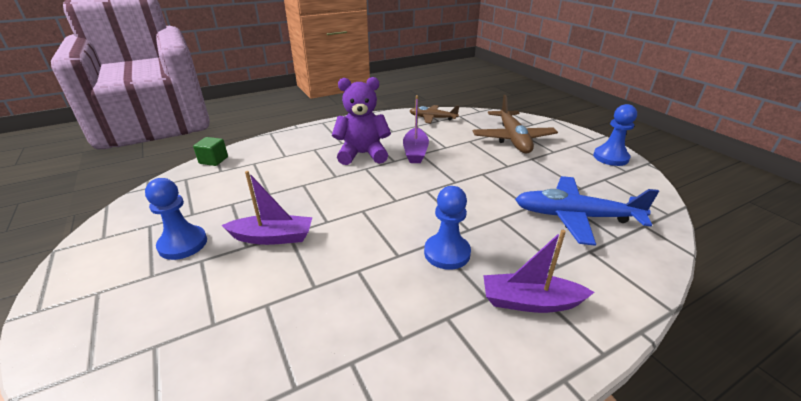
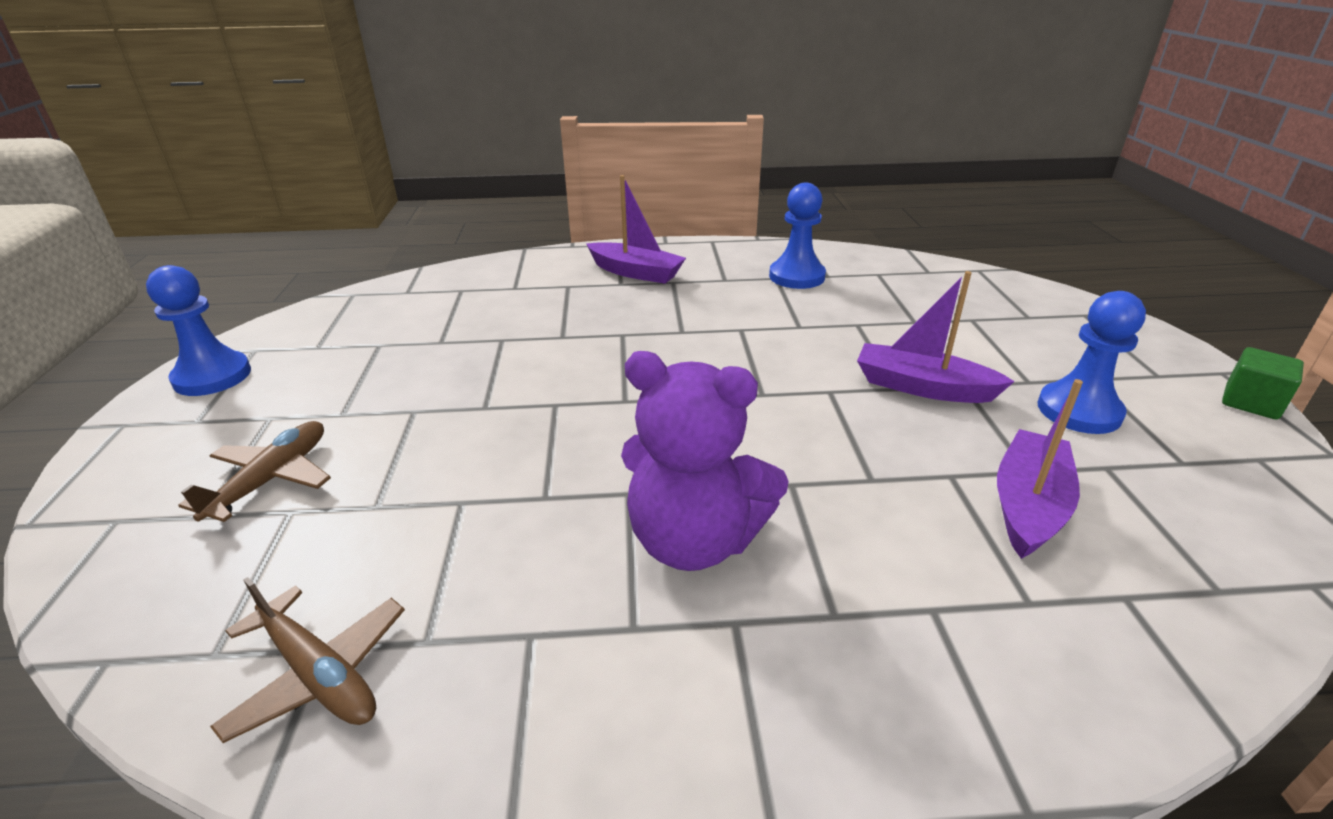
camera: 155 degrees left, 0 degrees up
(213, 160) = (1187, 662): green cube -> green cube (1251, 403)
(415, 152) = (552, 507): purple boat -> purple boat (1028, 505)
(447, 253) = (678, 318): blue pawn -> blue pawn (796, 276)
(513, 138) = (271, 480): brown plane -> brown plane, size x0.60
(576, 217) = (465, 315): blue plane -> none

